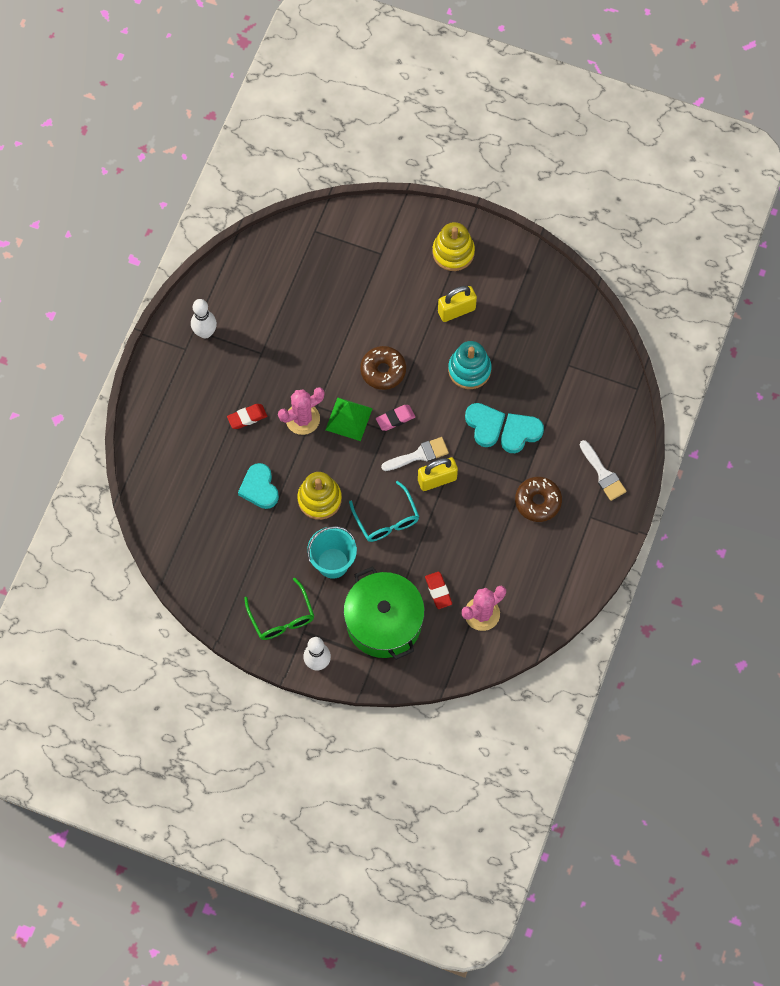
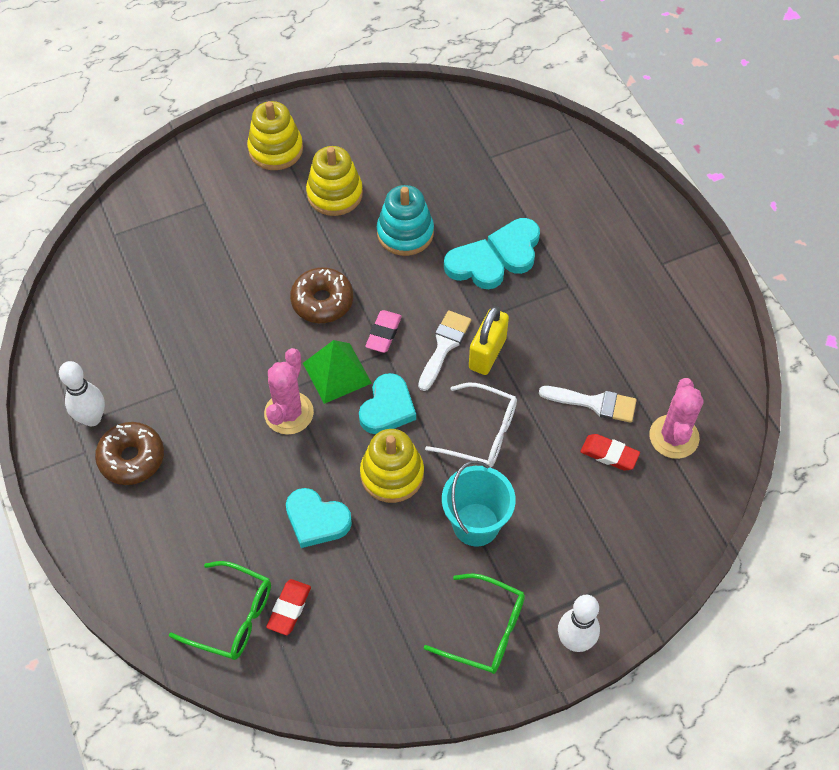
camera: 45 degrees left, 10 degrees down
(174, 499) = (232, 617): none -> green glasses
(247, 417) = (227, 462): red eraser -> red eraser (289, 608)
(354, 462) = (387, 408): none -> turquoise heart
(384, 622) = (593, 534): green pot -> none
(386, 519) = (481, 433): turquoise glasses -> white glasses
(456, 310) = (334, 194): yellow padlock -> yellow stacking toy
(538, 501) = (602, 291): brown donut -> brown donut (132, 458)
(603, 474) = (629, 219): white brush -> white brush (594, 403)

